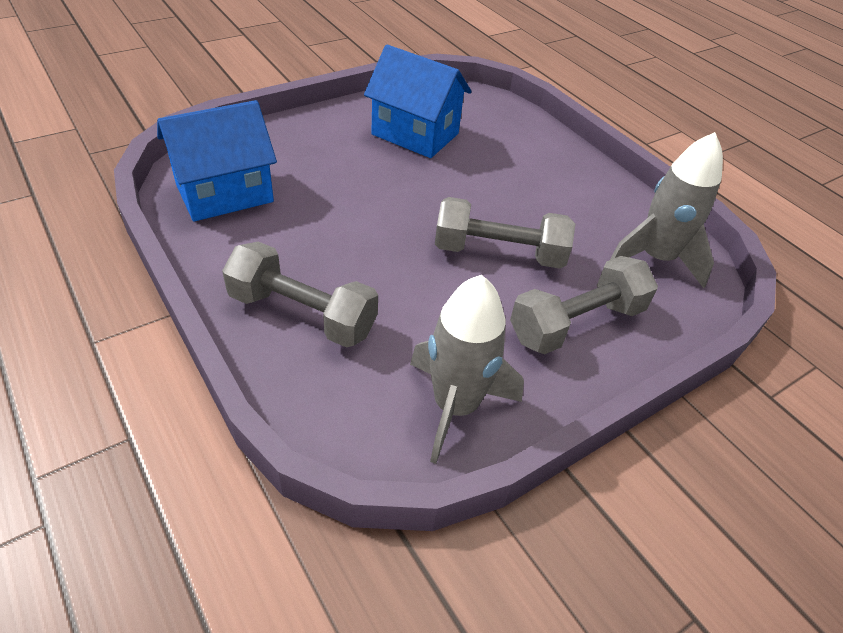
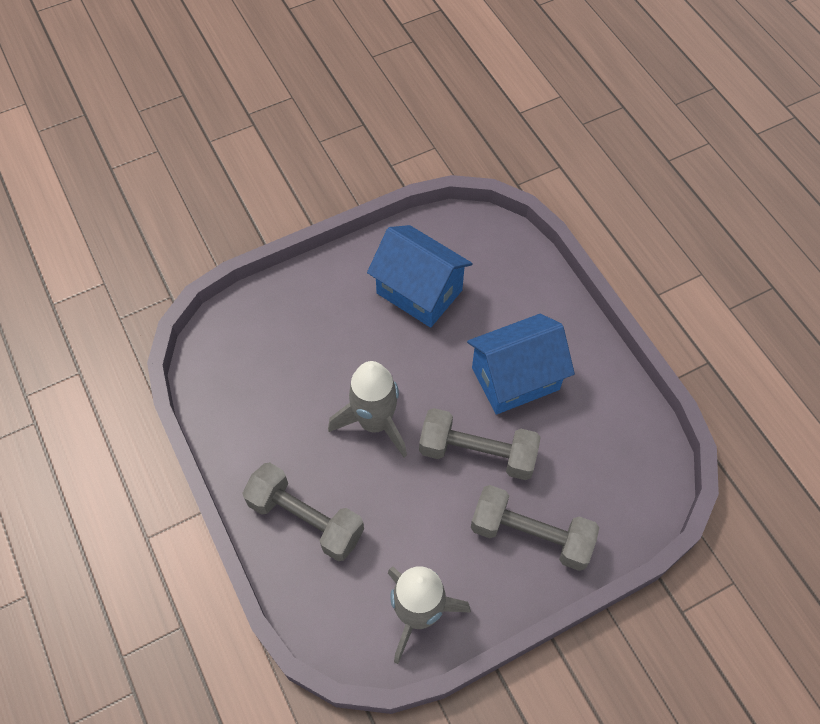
camera: 10 degrees right, 15 degrees up
(224, 193) = (241, 377): blue house -> blue house (515, 378)
(576, 323) = (531, 535): grey dumbbell -> grey dumbbell turned 45 degrees clockwise
(656, 258) = (621, 461): grey rocket -> grey rocket (375, 423)

